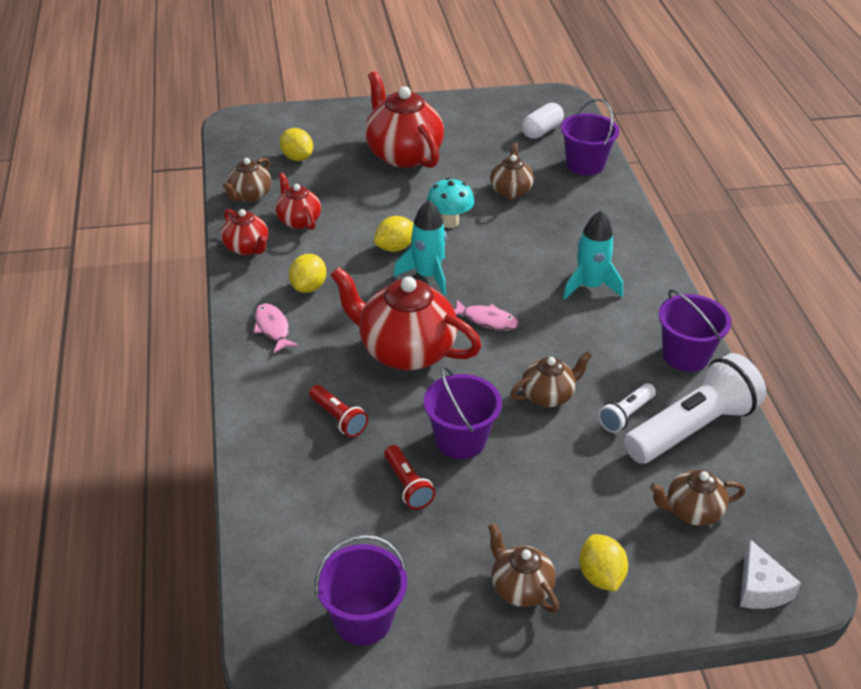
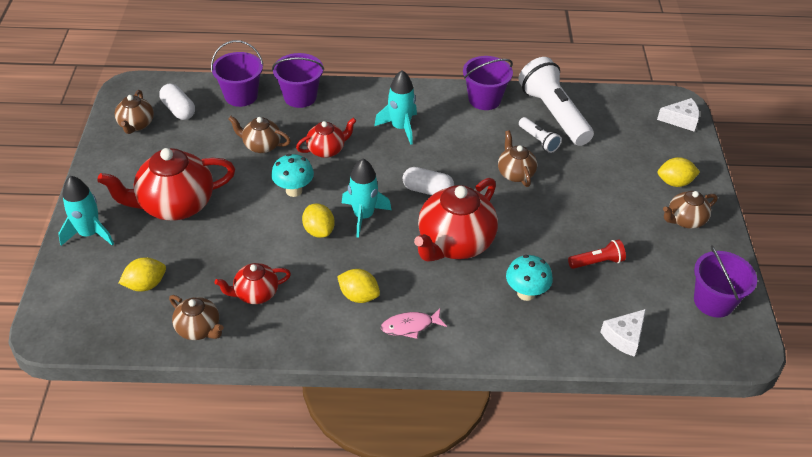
camera: 80 degrees left, 5 degrees up
(247, 248) = (287, 337): red teapot -> red teapot (327, 150)
(283, 516) = (624, 337): none -> white cheese
(338, 418) = (526, 293): red flashlight -> turquoise mushroom
(352, 117) = (89, 233): none -> turquoise rocket
(460, 440) = (554, 227): purple bucket -> purple bucket (300, 97)
(487, 320) = (427, 190): pink fish -> white capsule
(692, 511) = (623, 131): brown teapot -> brown teapot (136, 125)

